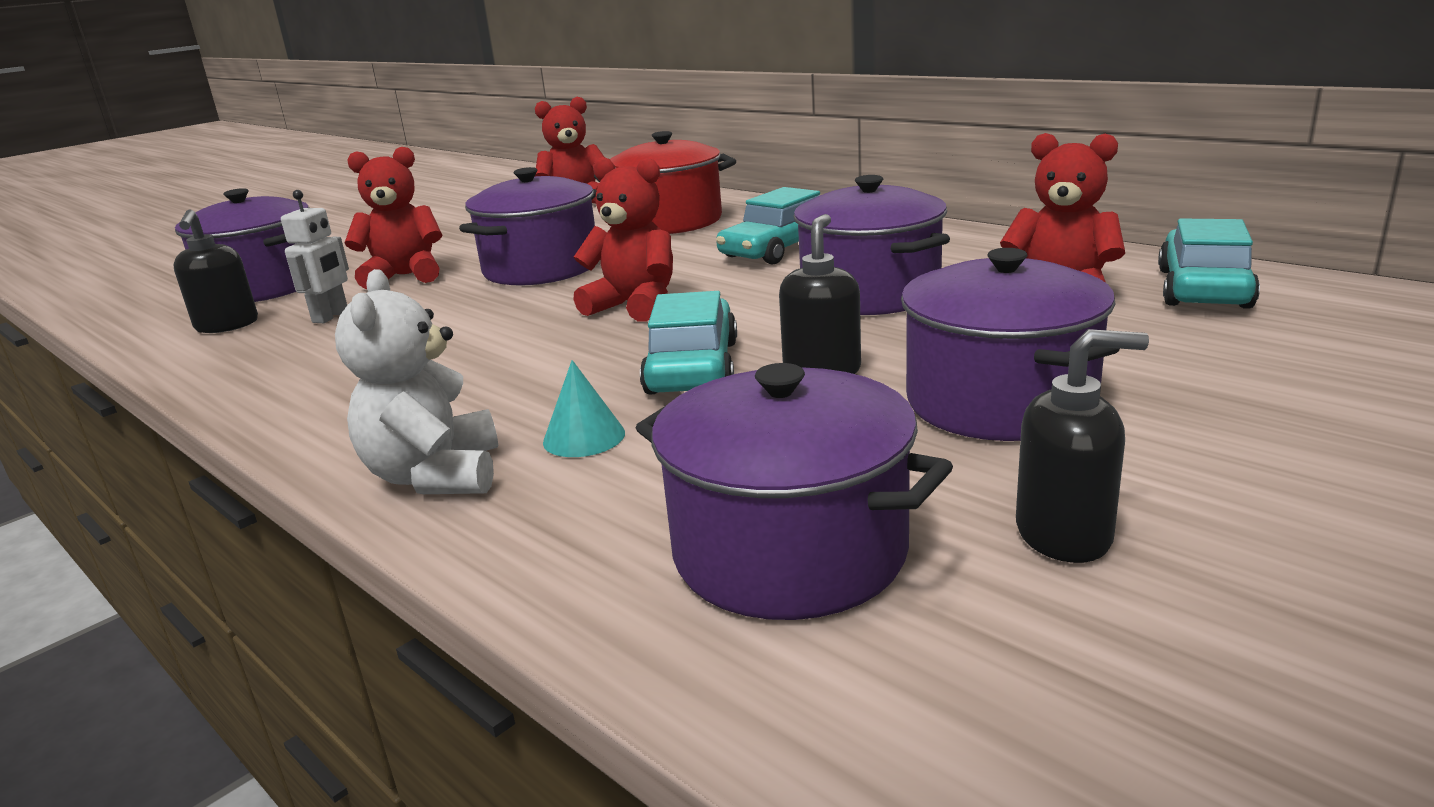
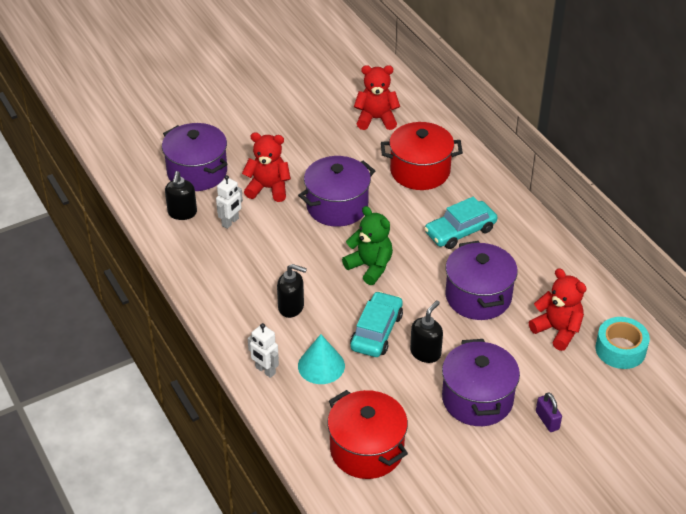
camera: 15 degrees right, 20 degrees up
(435, 476) = (265, 370): white teddy bear -> white robot
(584, 437) = (321, 365): turquoise cone -> turquoise cone, size x1.50
(634, 306) = (370, 267): red teddy bear -> green teddy bear
(789, 551) = (367, 450): purple pot -> red pot
(1064, 534) = (450, 471): black soap dispenser -> black soap dispenser (291, 307)
(1192, 394) = (547, 420): none -> purple padlock
(1203, 288) = (620, 349): turquoise car -> turquoise tape

